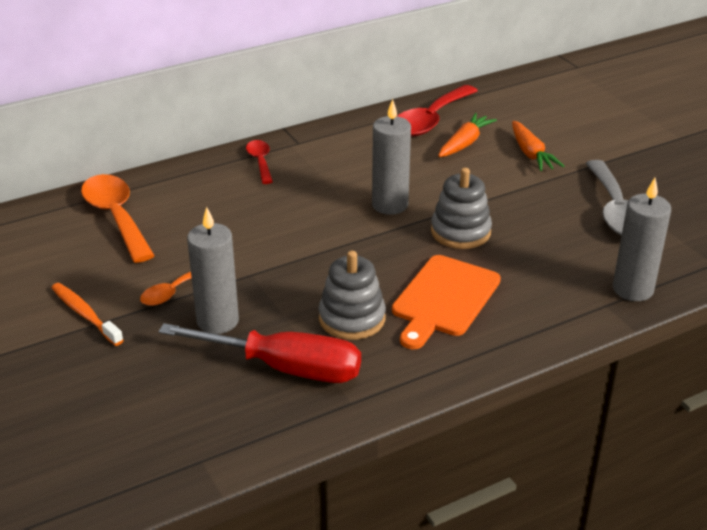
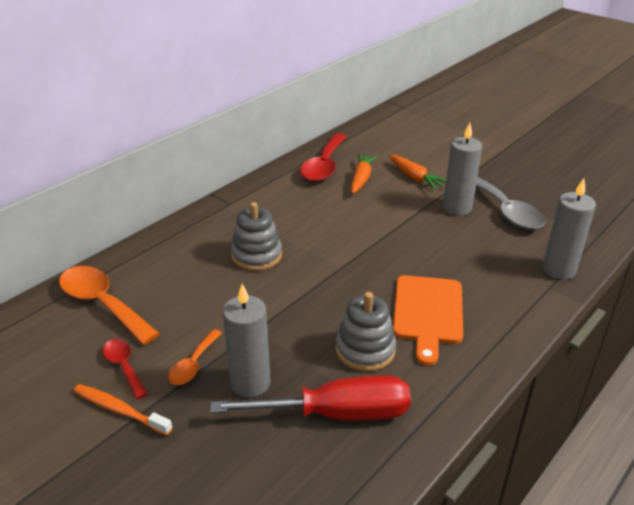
camera: 20 degrees left, 0 degrees up
(260, 161) = (207, 226): red spoon -> red spoon (124, 366)
(390, 205) = (335, 241): grey candle -> grey candle (457, 208)
(460, 232) = (404, 251): grey stacking toy -> grey stacking toy (257, 255)

